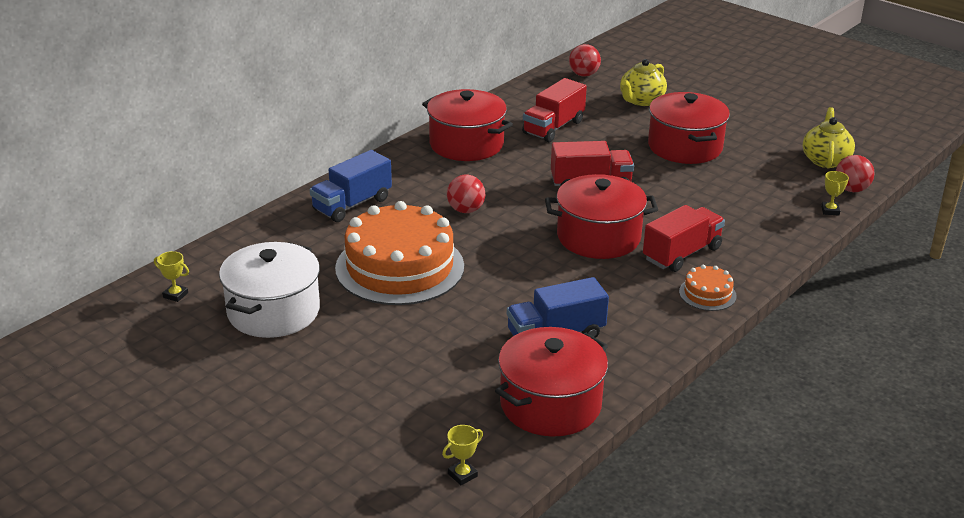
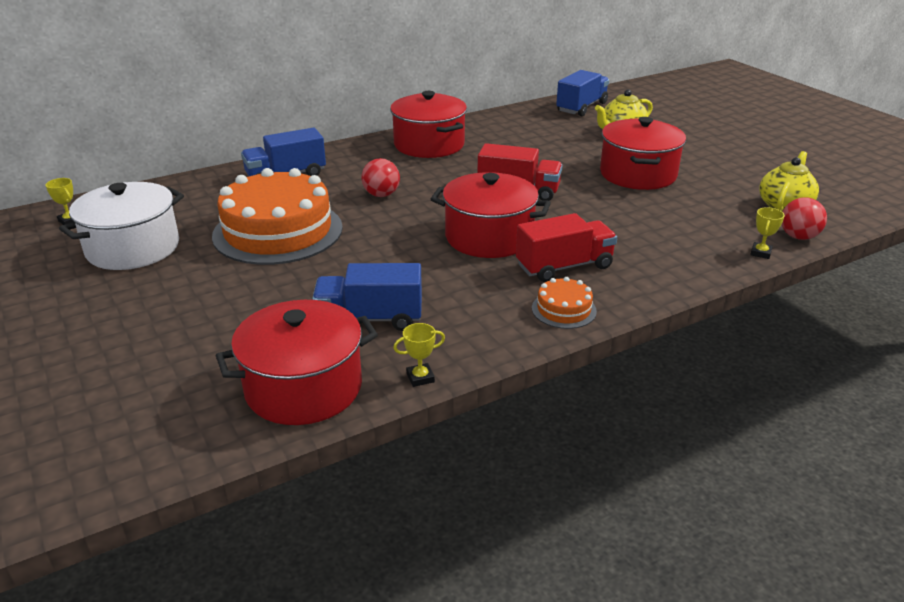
camera: 20 degrees right, 0 degrees up
(462, 475) = (146, 442): yellow trophy -> yellow trophy (420, 378)
(553, 127) = (520, 142): red truck -> none
(584, 75) = (581, 107): red ball -> blue truck

